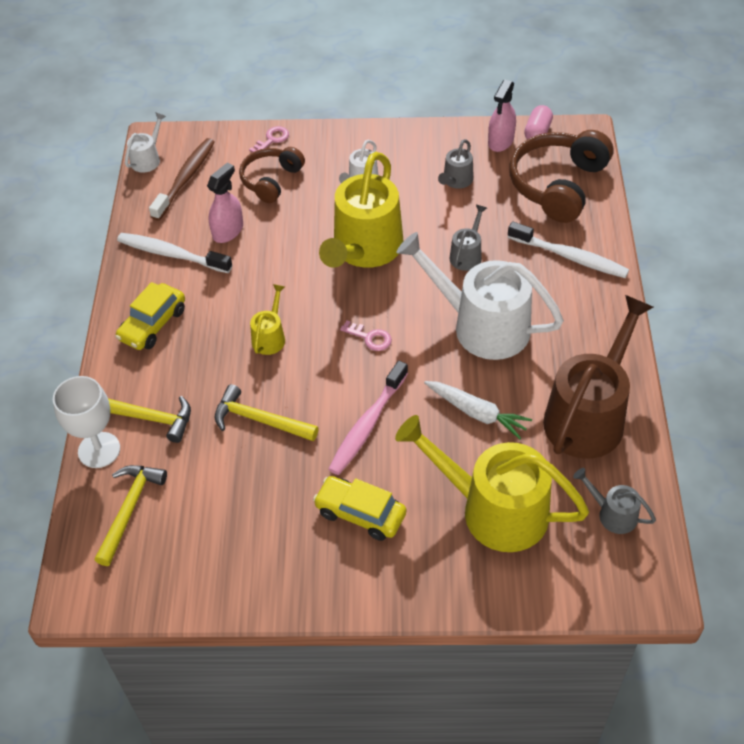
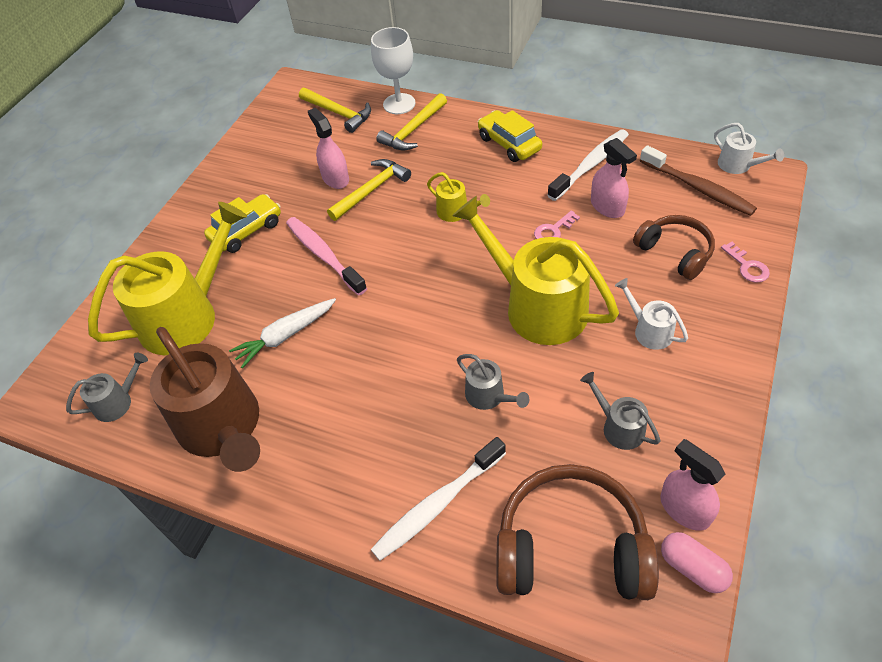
camera: 115 degrees right, 0 degrees up
(250, 462) = (335, 178): none -> pink spray bottle
(370, 338) = (417, 281): pink key -> pink key (553, 230)
(482, 326) = (383, 375): white watering can -> none
(558, 185) = (571, 547): brown headphones -> brown headphones turned 45 degrees counterclockwise

